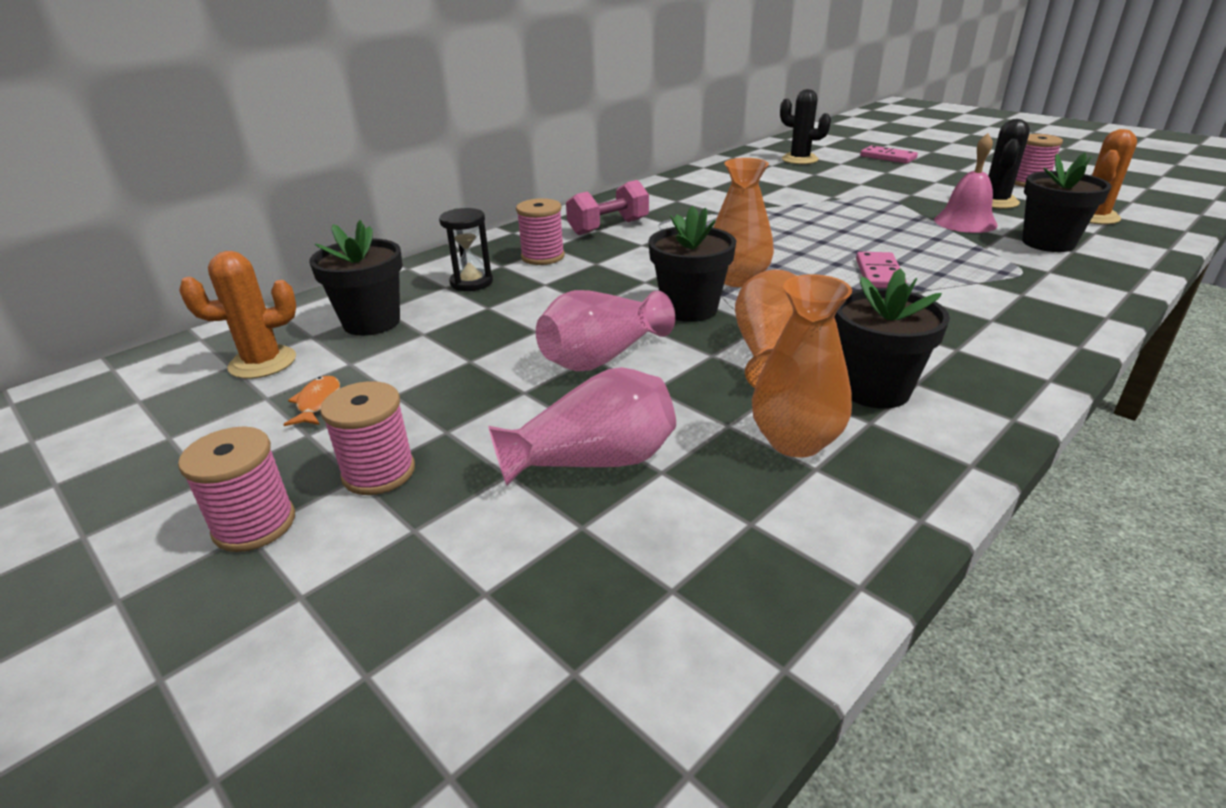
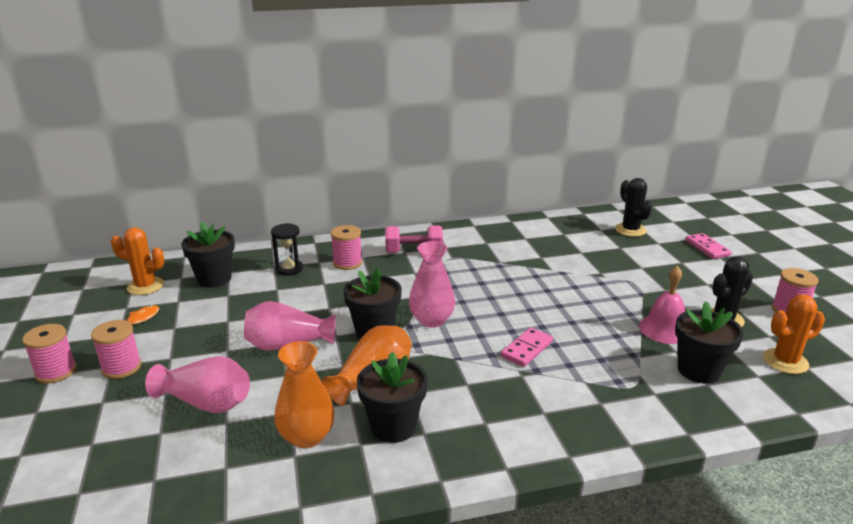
camera: 30 degrees right, 5 degrees down
(737, 279) = (431, 320): orange vase -> pink vase

